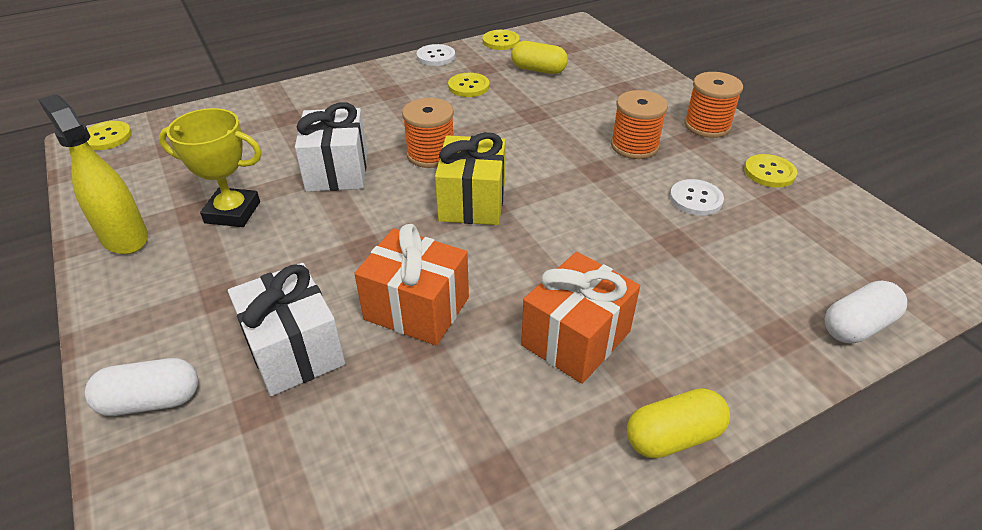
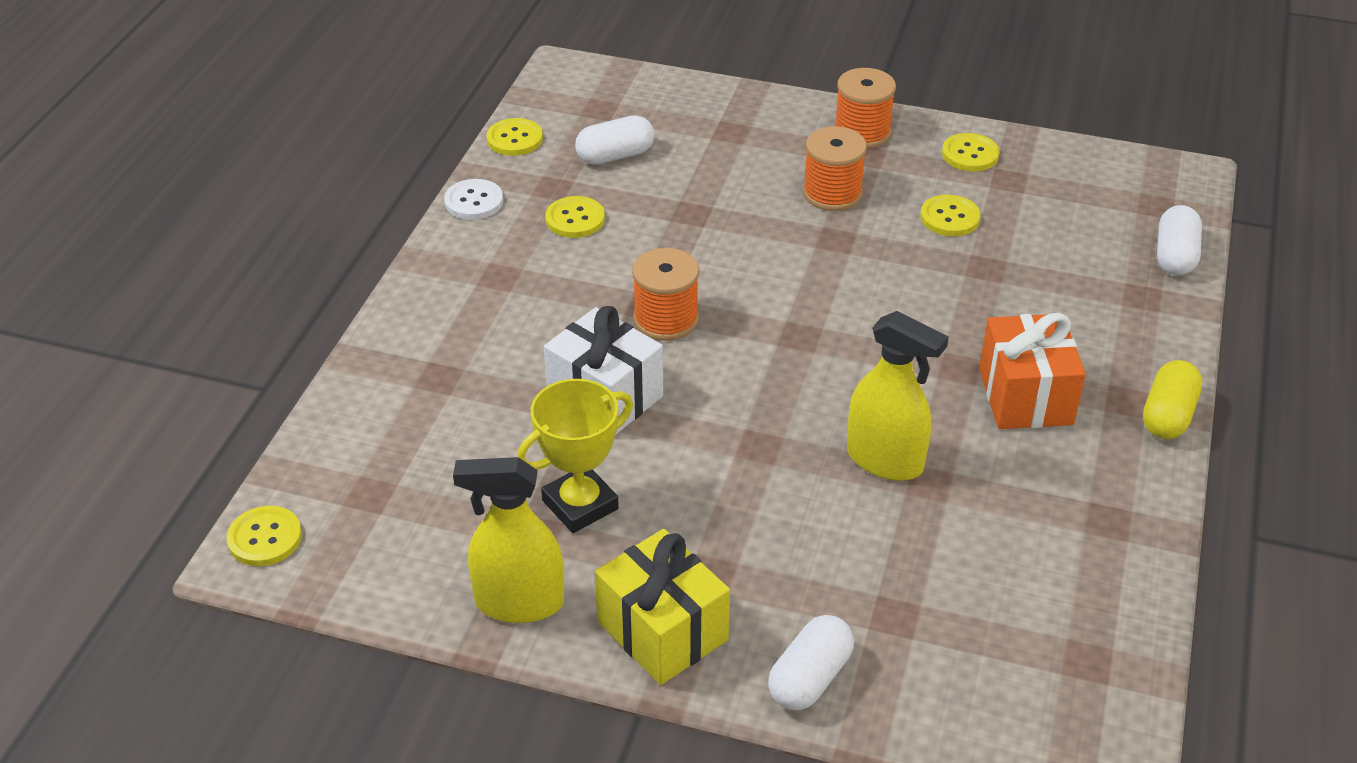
camera: 45 degrees left, 0 degrees up
(294, 350) = (849, 560): white gift -> none
(417, 308) = (885, 460): orange gift -> yellow spray bottle
(472, 201) = (780, 341): yellow gift -> yellow gift (662, 631)
(538, 70) = (615, 155): yellow capsule -> white capsule
(695, 199) = (950, 218): white button -> yellow button

